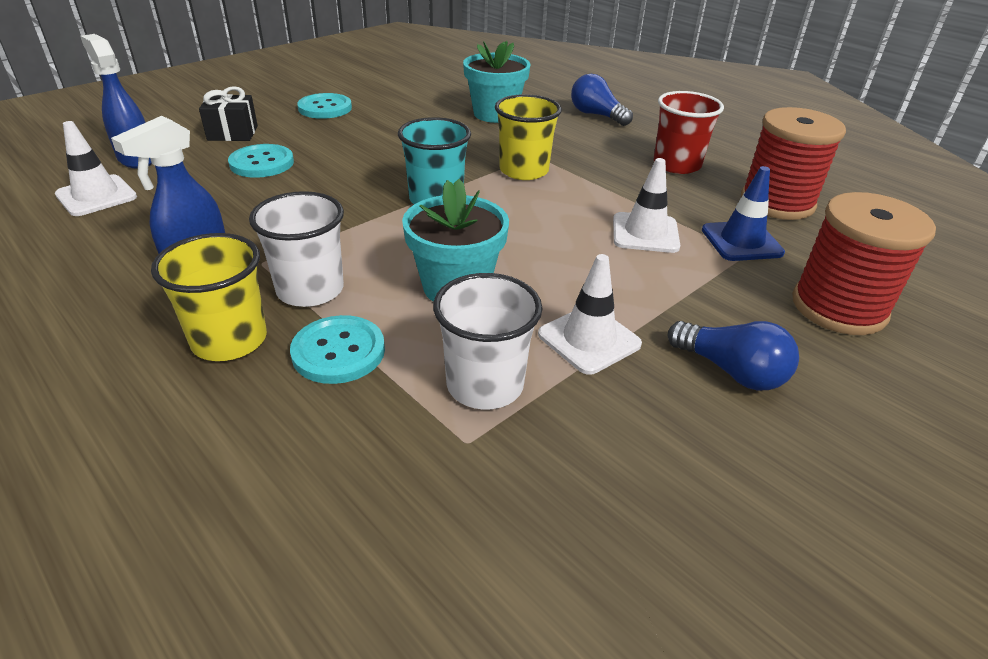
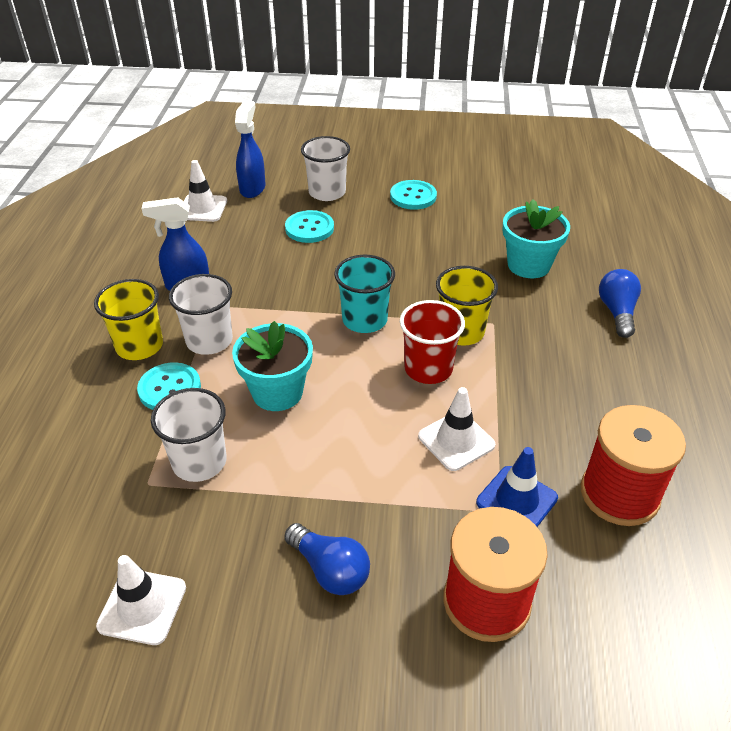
camera: 50 degrees right, 5 degrees up
(233, 133) = (327, 192): black gift -> white cup
(589, 339) = (289, 482): white traffic cone -> white traffic cone (142, 606)
(677, 165) = (597, 402): red cup -> red cup (428, 369)
(731, 371) = (330, 569): blue light bulb -> blue light bulb turned 45 degrees counterclockwise

